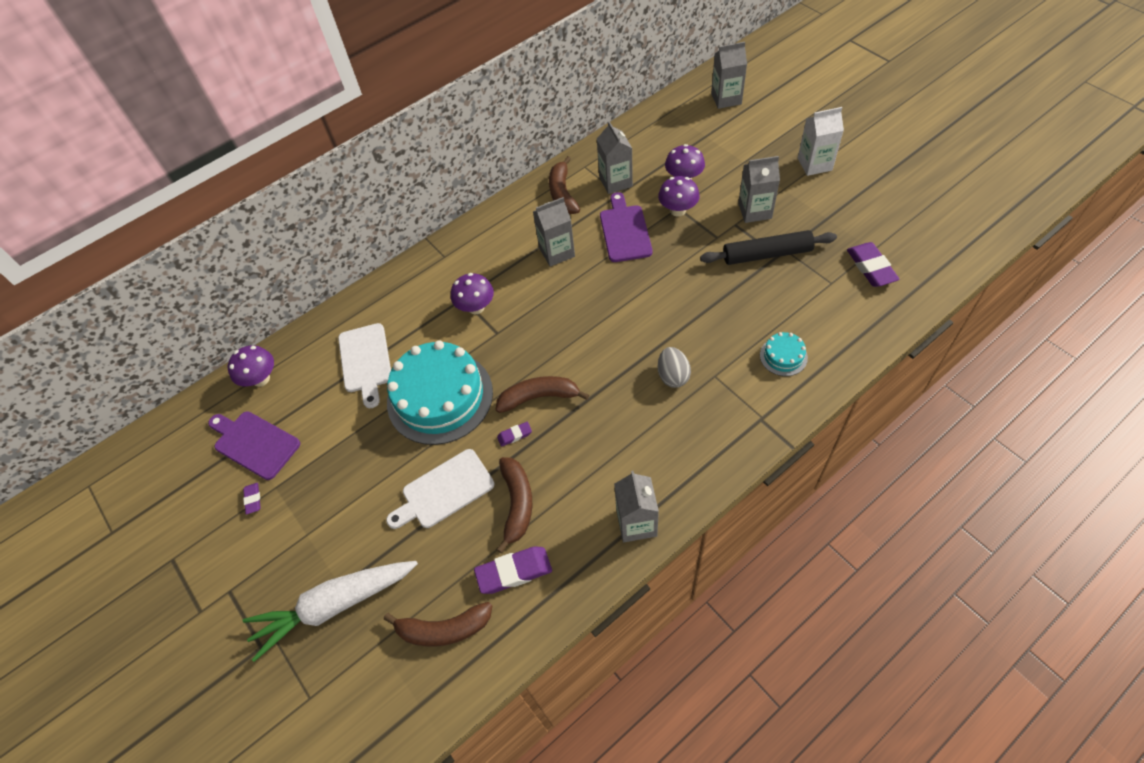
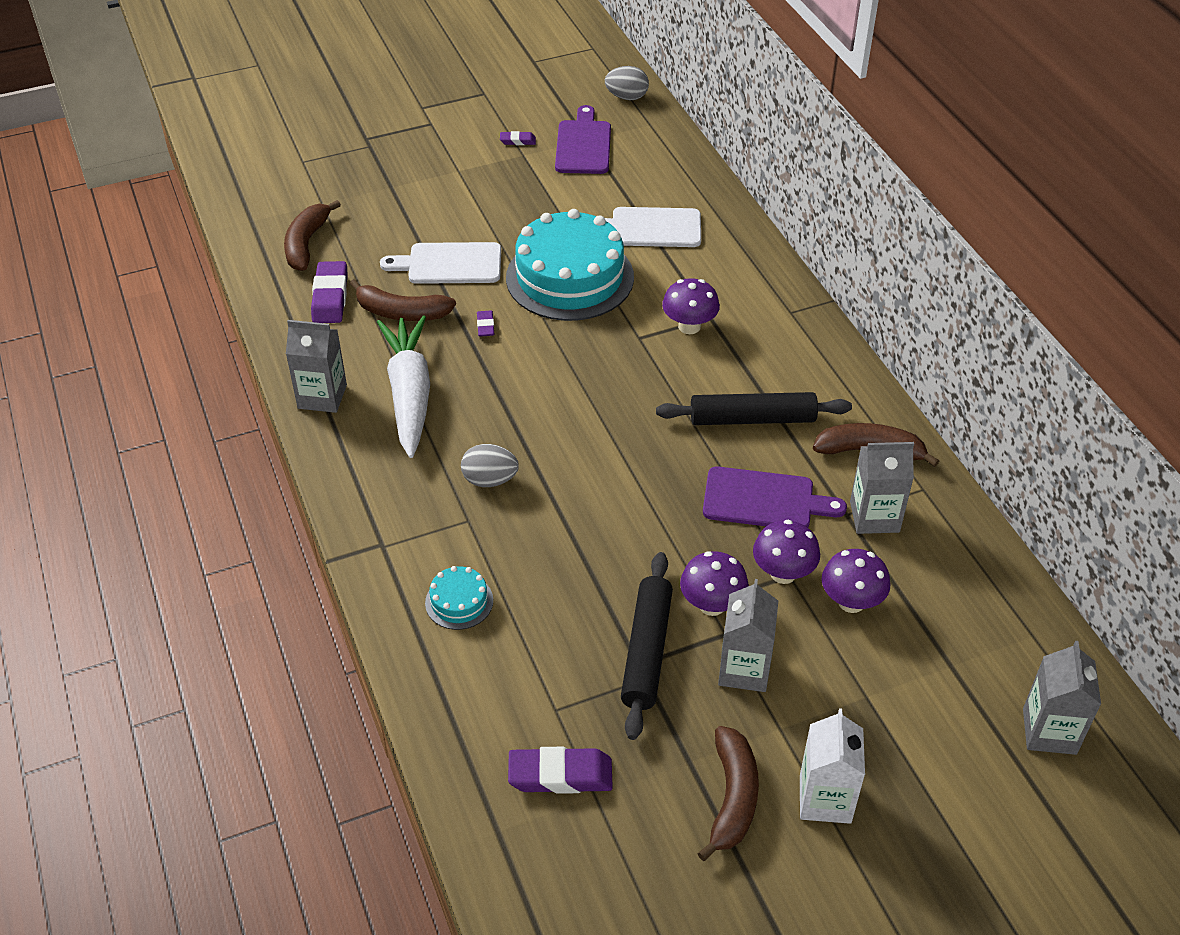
camera: 100 degrees right, 10 degrees down
(175, 432) = (626, 97): none -> grey egg
(254, 443) = (583, 145): purple cutting board -> purple cutting board turned 45 degrees counterclockwise
(261, 379) = (665, 153): purple mushroom -> purple mushroom (712, 605)
(335, 605) = (375, 182): white carrot -> white carrot (409, 394)
(444, 490) = (449, 264): white cutting board -> white cutting board turned 75 degrees counterclockwise
(539, 397) = (525, 355): brown banana -> brown banana (732, 798)
(557, 252) = (752, 419): grey carton -> black rolling pin

